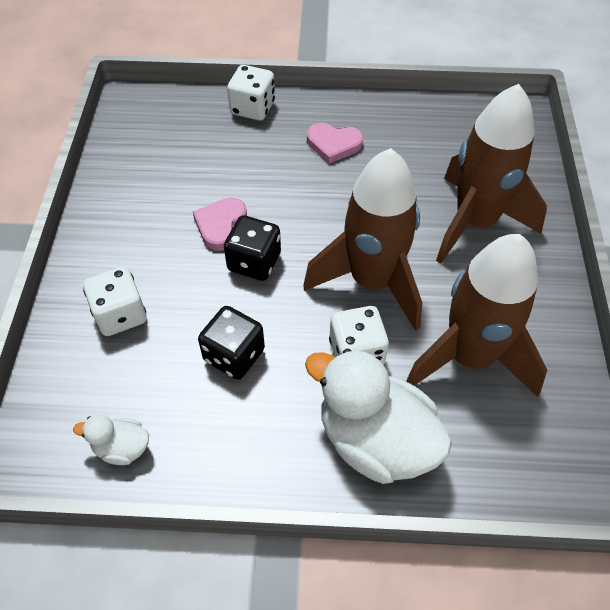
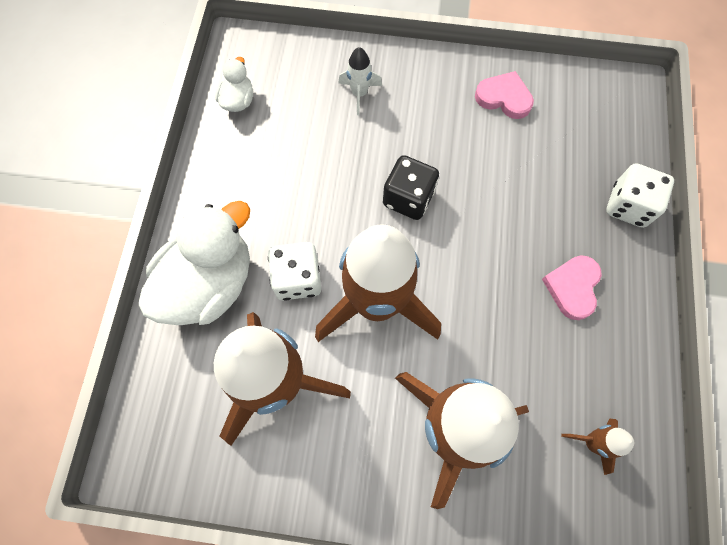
camera: 95 degrees right, 15 degrees up
(120, 315) = (359, 94): white dice -> white rocket
(221, 225) = (455, 171): pink heart -> pink heart (504, 98)
(234, 355) = (308, 178): black dice -> none
(460, 137) = (592, 442): none -> brown rocket

